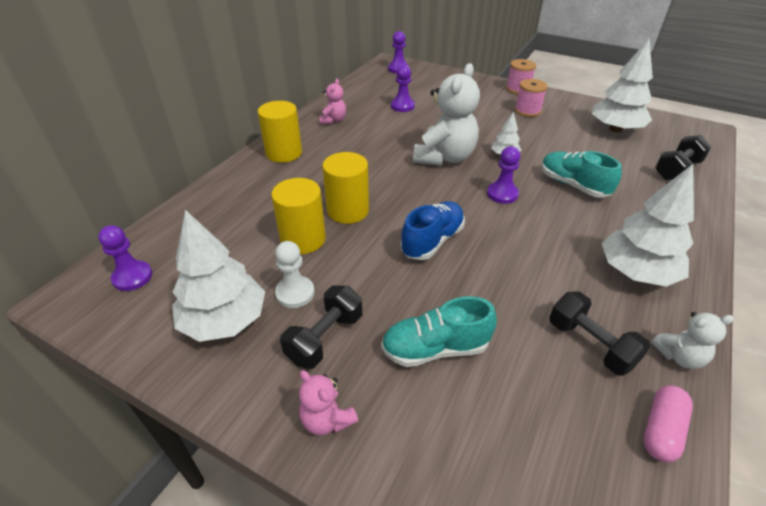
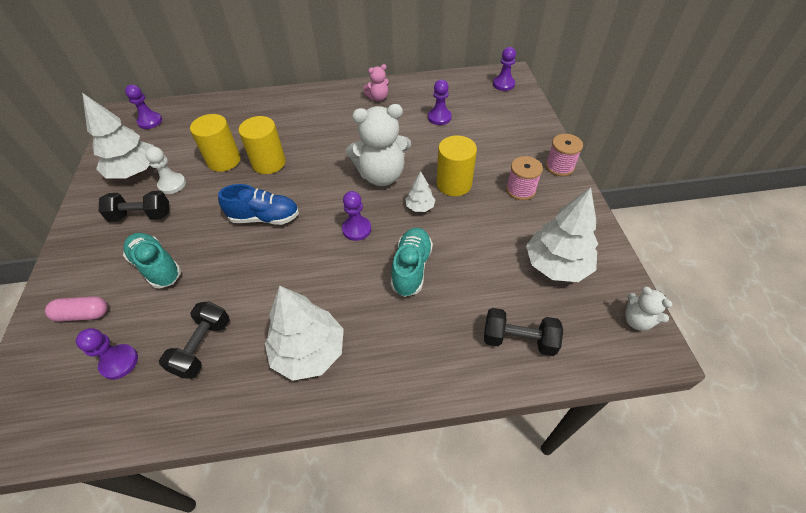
camera: 55 degrees right, 10 degrees up
(284, 153) = (312, 101): yellow cylinder -> yellow cylinder (454, 184)
(327, 420) = (82, 247): pink teddy bear -> none
(574, 428) = (119, 362): none -> purple pawn
(661, 430) = (137, 413): pink capsule -> pink capsule (83, 314)
(679, 356) = (218, 408): white teddy bear -> white teddy bear (637, 320)

